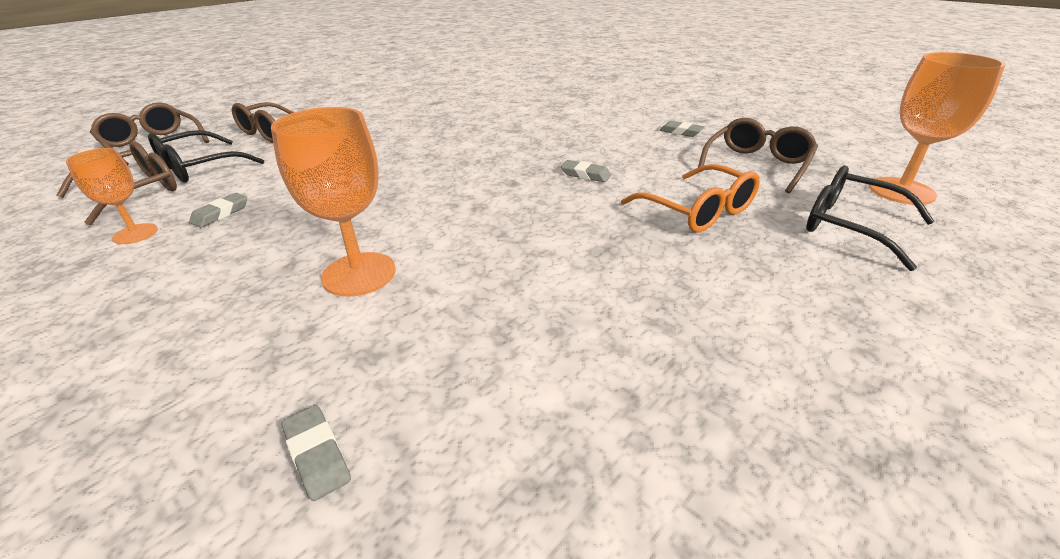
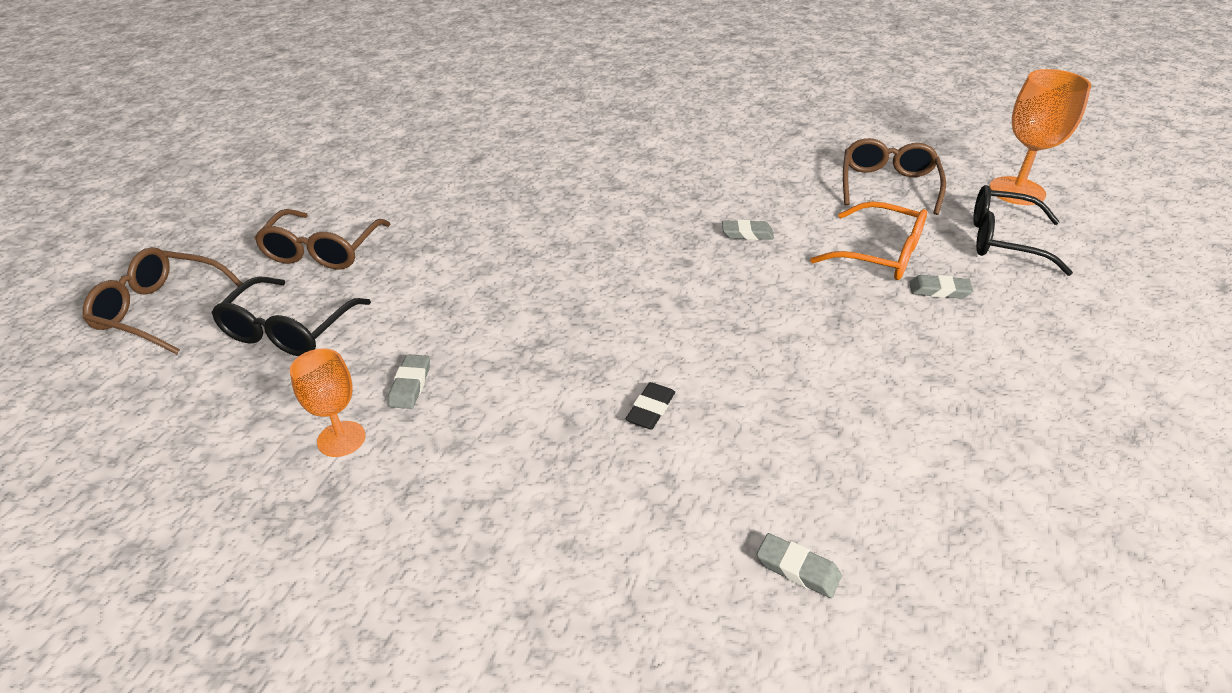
camera: 25 degrees left, 5 degrees up
(135, 192) = (251, 387): brown glasses -> none
(359, 274) = (650, 409): orange goblet -> black eraser
(681, 132) = (789, 154): grey eraser -> grey eraser (939, 290)

